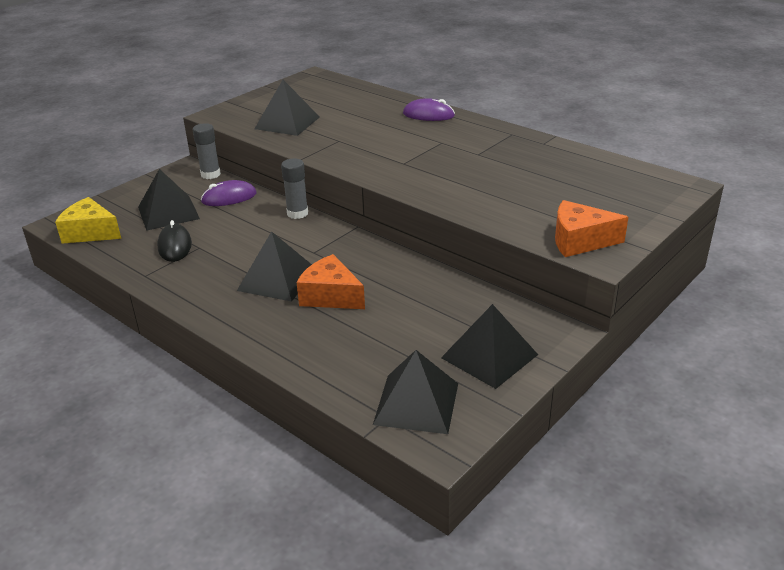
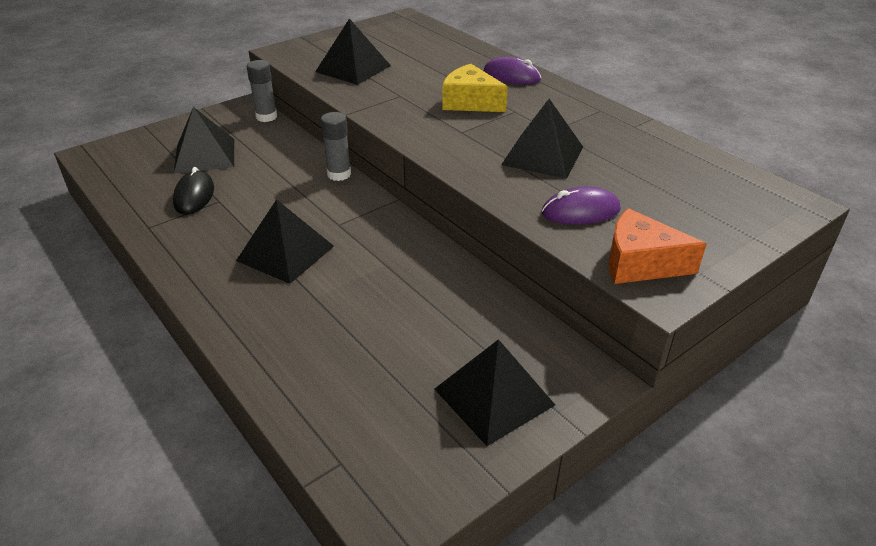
camera: 10 degrees right, 5 degrees up
(90, 232) = (116, 168): yellow cheese -> yellow cheese (470, 102)
(229, 198) = (274, 146): purple mouse -> purple mouse (580, 211)
(330, 296) = (336, 283): orange cheese -> none
(416, 403) = (382, 450): black pyramid -> black pyramid (542, 155)

